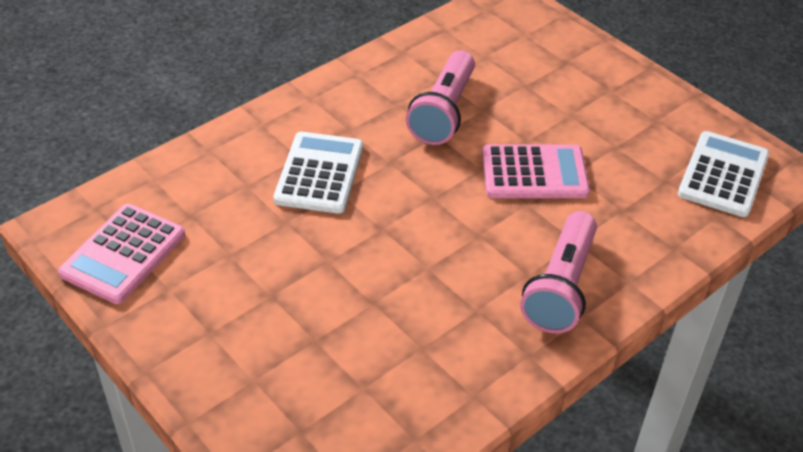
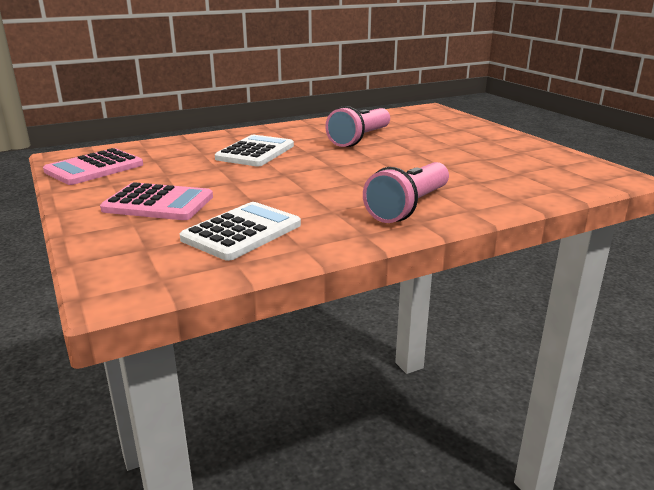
camera: 15 degrees right, 20 degrees down
(534, 173) = (413, 163): pink calculator -> pink calculator (158, 203)
(723, 175) = (569, 174): white calculator -> white calculator (242, 232)

